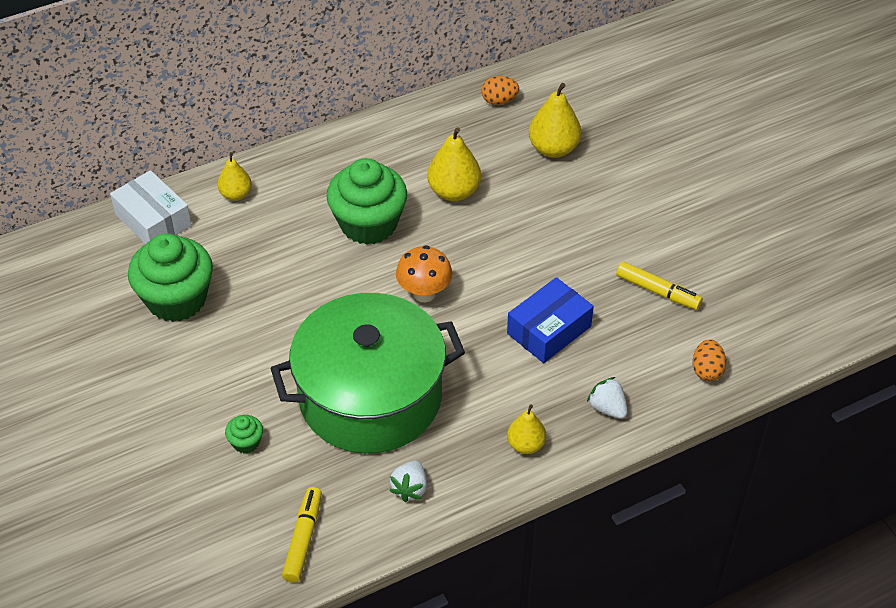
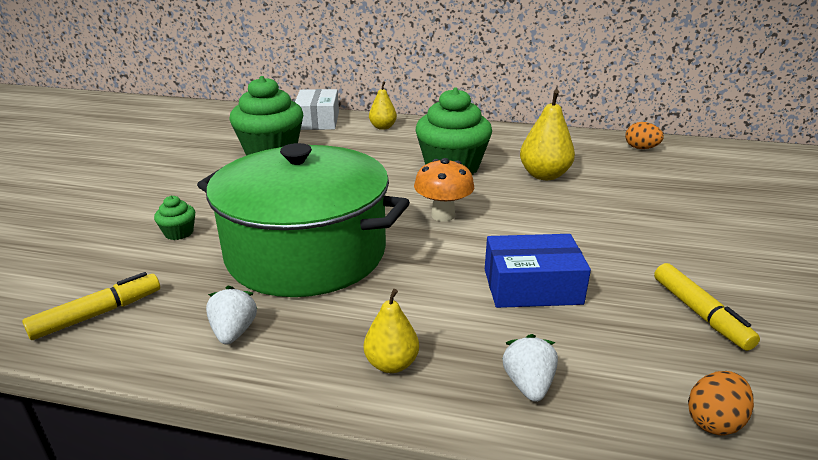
camera: 40 degrees right, 20 degrees down
(410, 488) = (234, 332): white strawberry -> white strawberry turned 120 degrees clockwise
(553, 149) = (666, 183): yellow pear -> none

